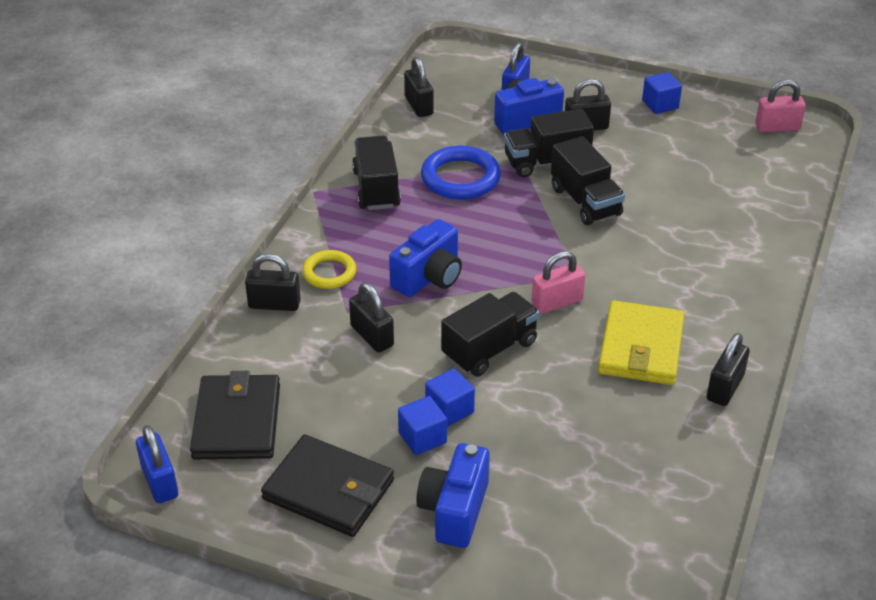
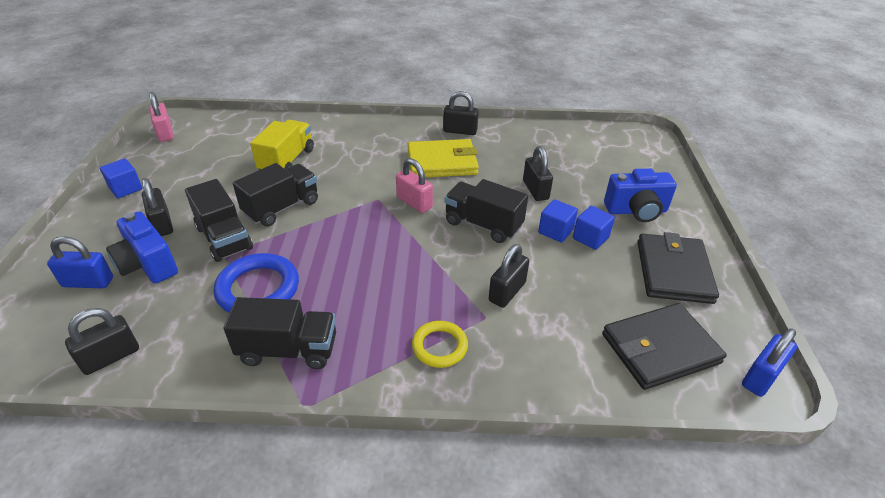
camera: 110 degrees left, 0 degrees up
(274, 304) = (505, 375): black padlock -> black padlock (535, 190)
(376, 189) = (288, 350): black truck -> black truck turned 150 degrees counterclockwise
(429, 277) = (416, 275): blue camera -> none
(685, 213) = (287, 161): none -> yellow truck

